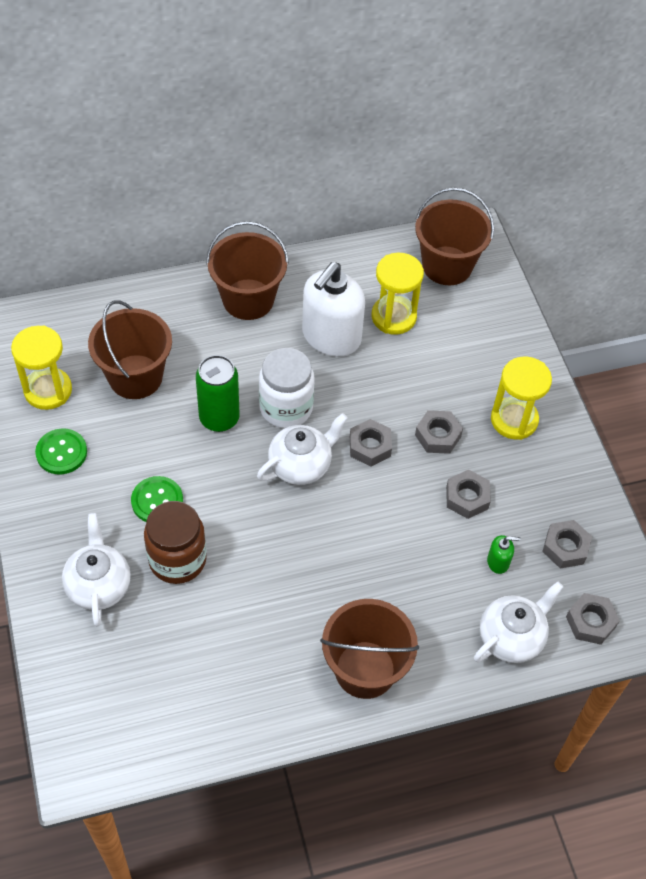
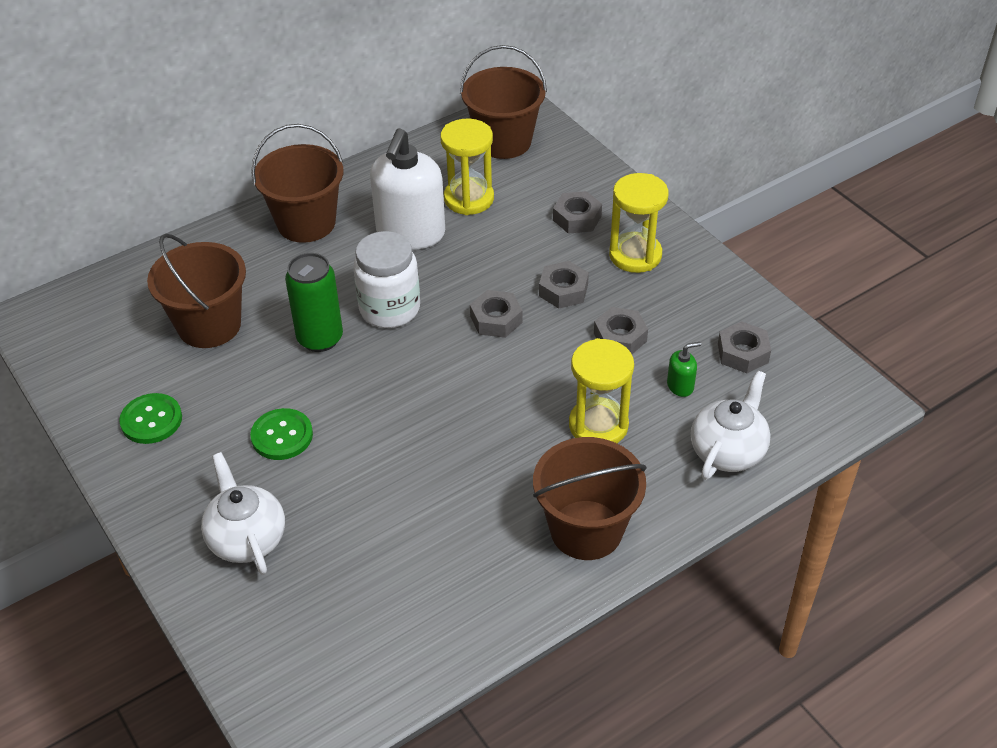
camera: 15 degrees left, 10 degrees down
(48, 390) = (112, 365): yellow hourglass -> yellow hourglass (598, 425)
(177, 560) = (329, 486): brown jar -> none
(301, 465) = (429, 357): white teapot -> none
(590, 622) = (802, 412): grey nut -> grey nut (577, 218)

